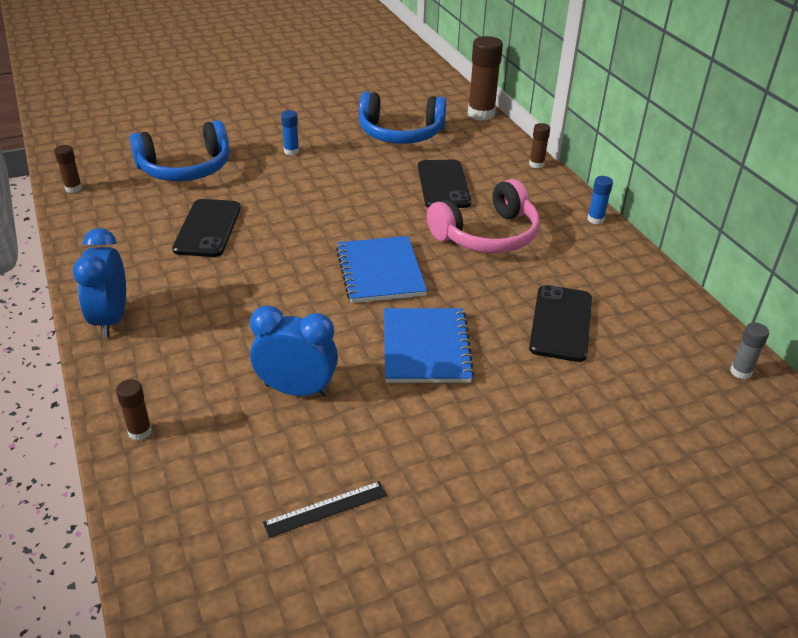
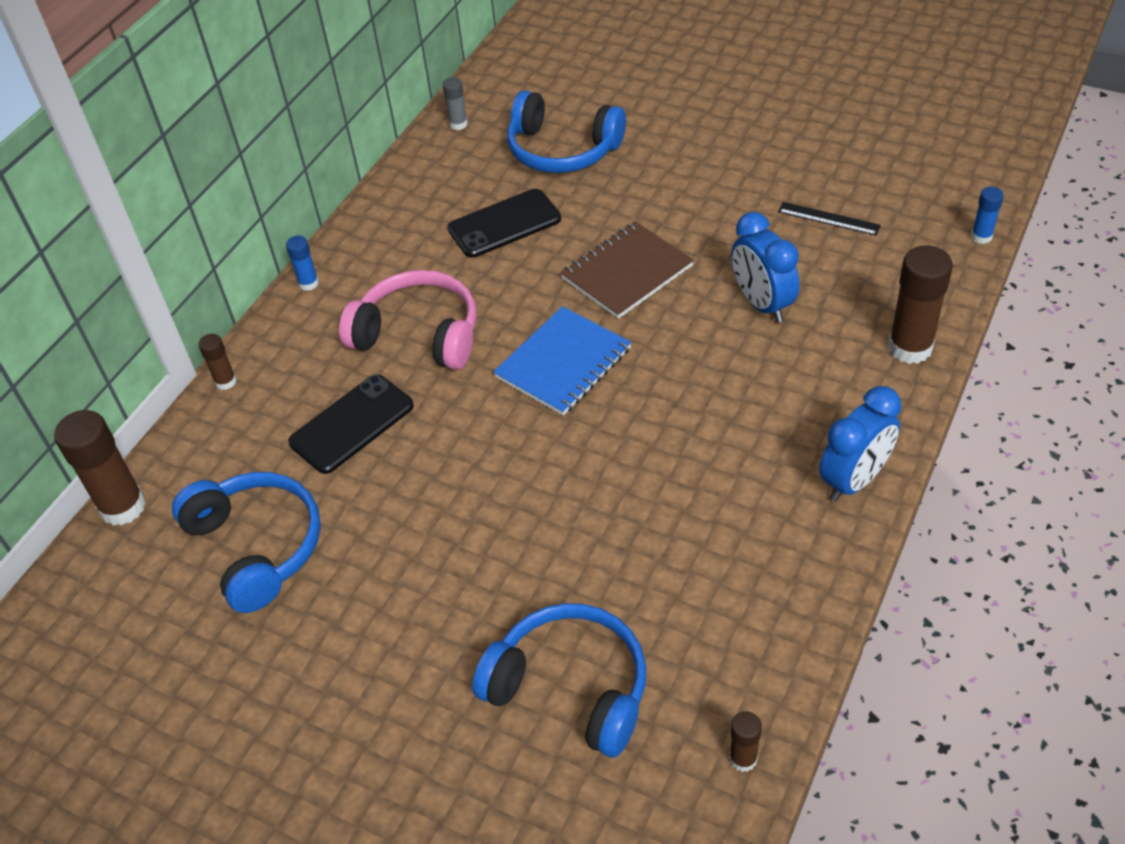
camera: 125 degrees left, 10 degrees up
(140, 432) = (910, 347): brown glue stick -> brown glue stick, size x1.96
(207, 228) = (653, 543): black phone -> none
(291, 151) = (415, 616): blue glue stick -> blue glue stick (981, 236)
(425, 347) = (627, 272): blue notebook -> brown notebook
(632, 409) = (562, 149): none -> blue headphones

